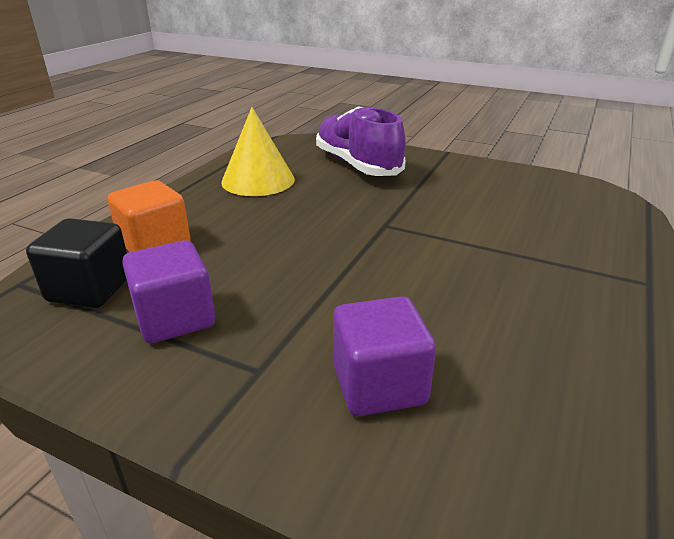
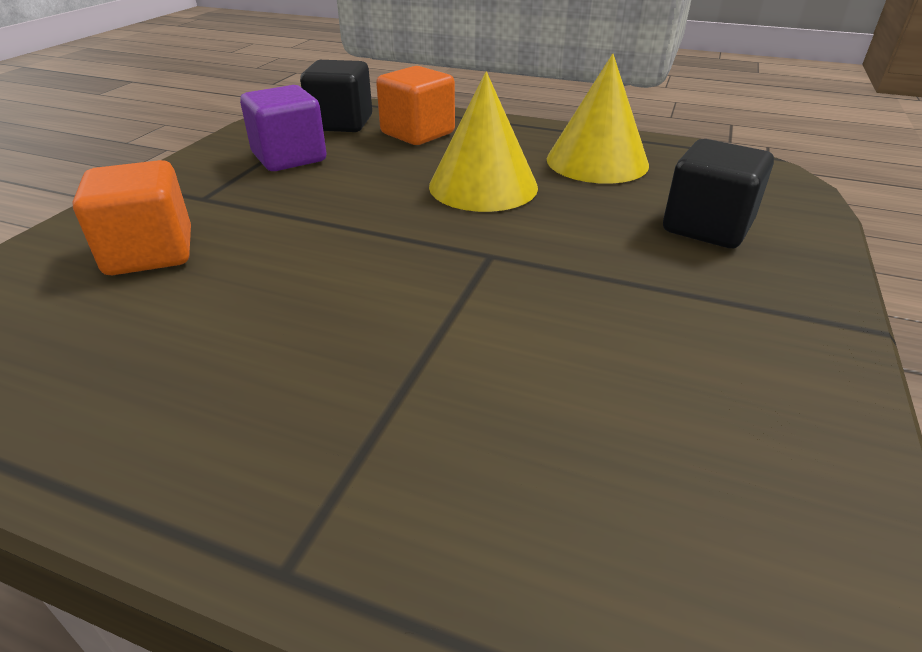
camera: 85 degrees right, 5 degrees up
(284, 221) = (483, 186): none -> yellow cone
(357, 165) = (707, 227): purple shoe -> black cube
(379, 385) = (150, 253): purple cube -> orange cube

